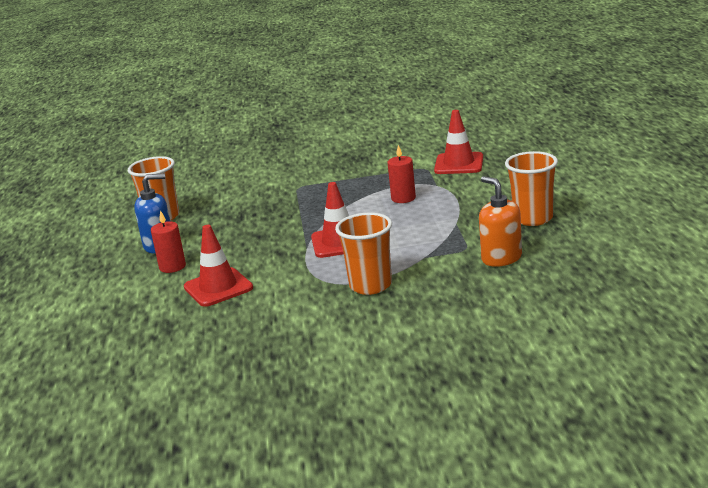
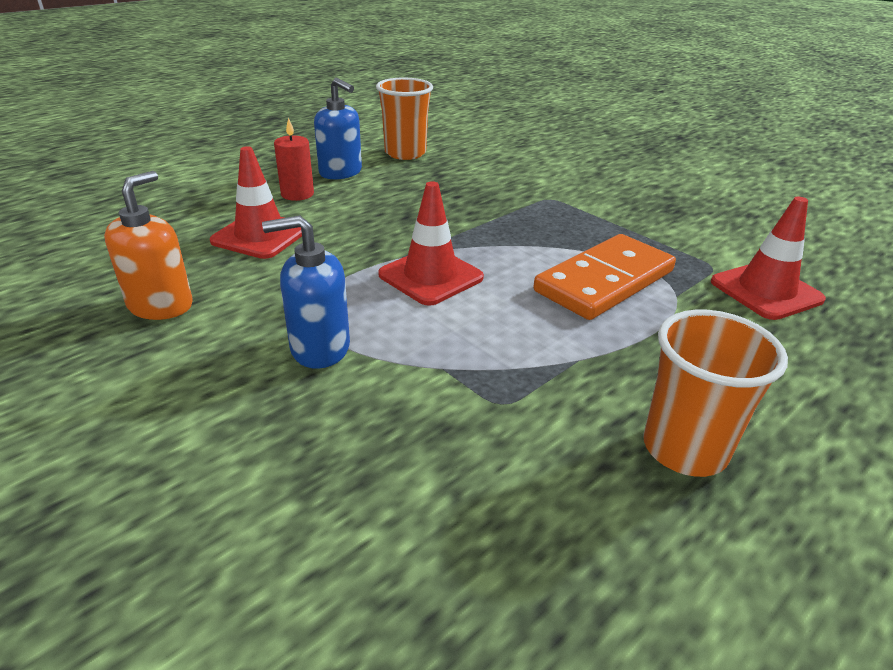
camera: 50 degrees right, 10 degrees up
(370, 285) = (319, 348): orange cup -> blue soap dispenser
(403, 198) = (604, 281): red candle -> orange domino
(501, 258) = (499, 464): orange soap dispenser -> orange soap dispenser (161, 305)

